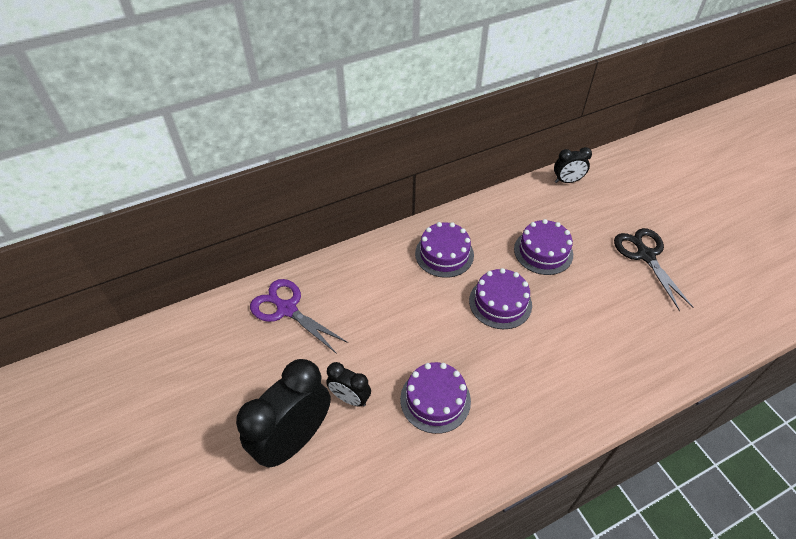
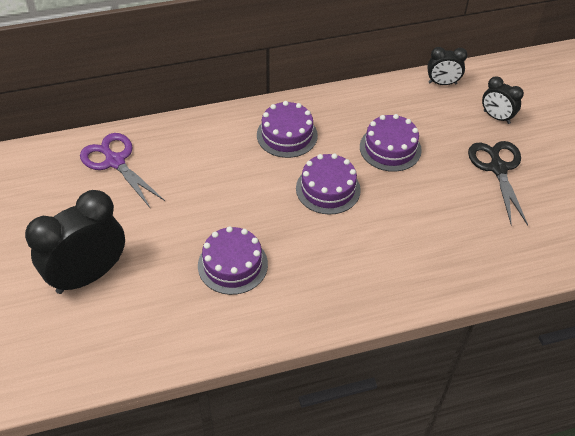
camera: 10 degrees right, 0 degrees up
(350, 398) = (151, 249): black clock -> black clock (496, 117)

